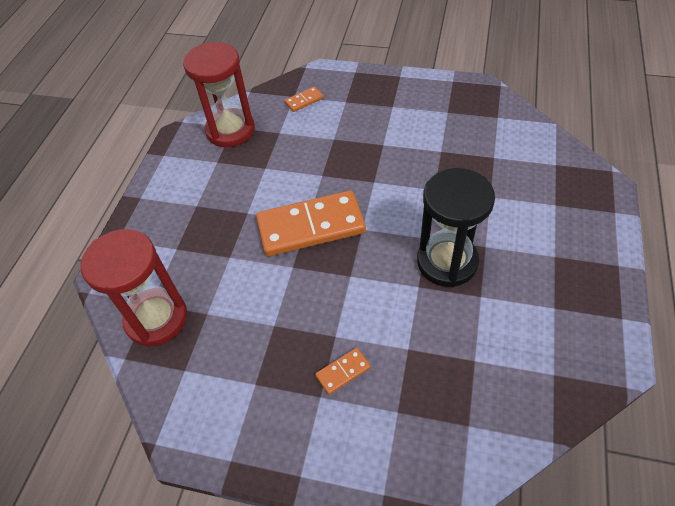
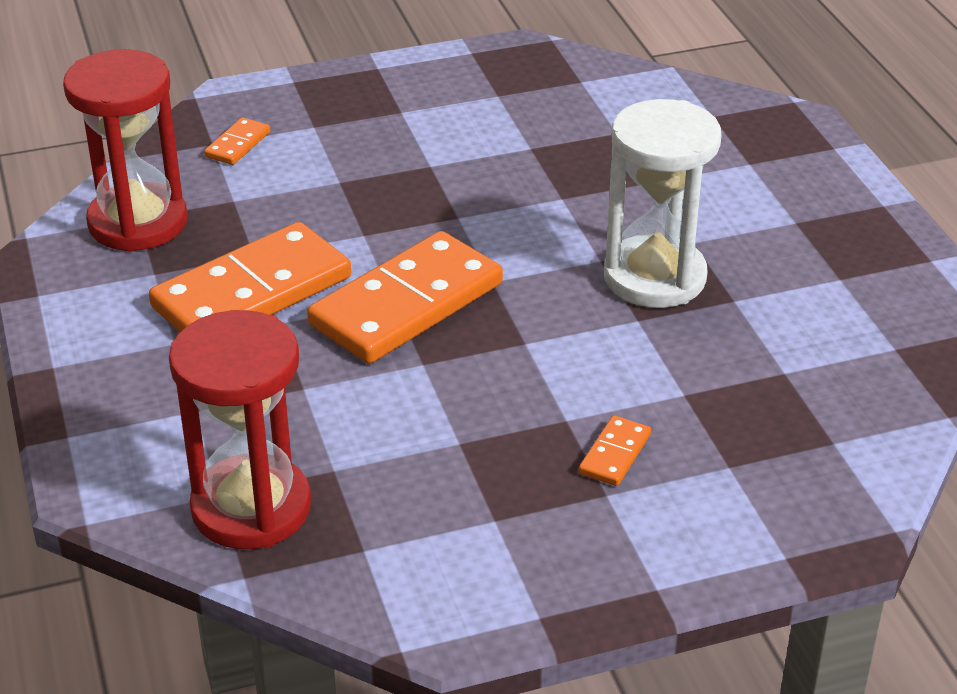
camera: 35 degrees left, 15 degrees down
(248, 190) = (252, 292): none -> orange domino
(447, 262) = (654, 277): black hourglass -> white hourglass

